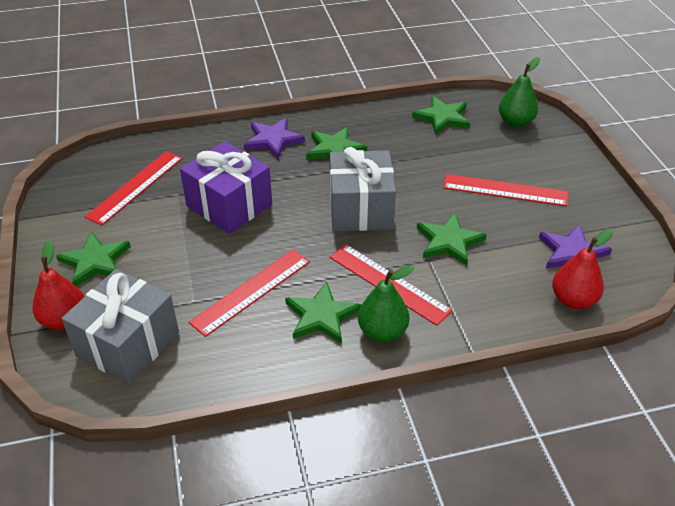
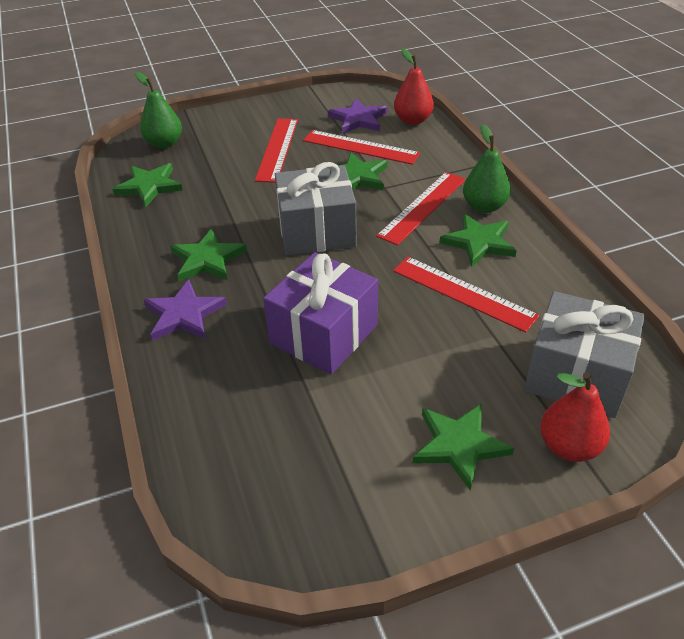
camera: 95 degrees left, 0 degrees up
(136, 187) = (295, 441): red ruler -> red ruler (360, 147)

